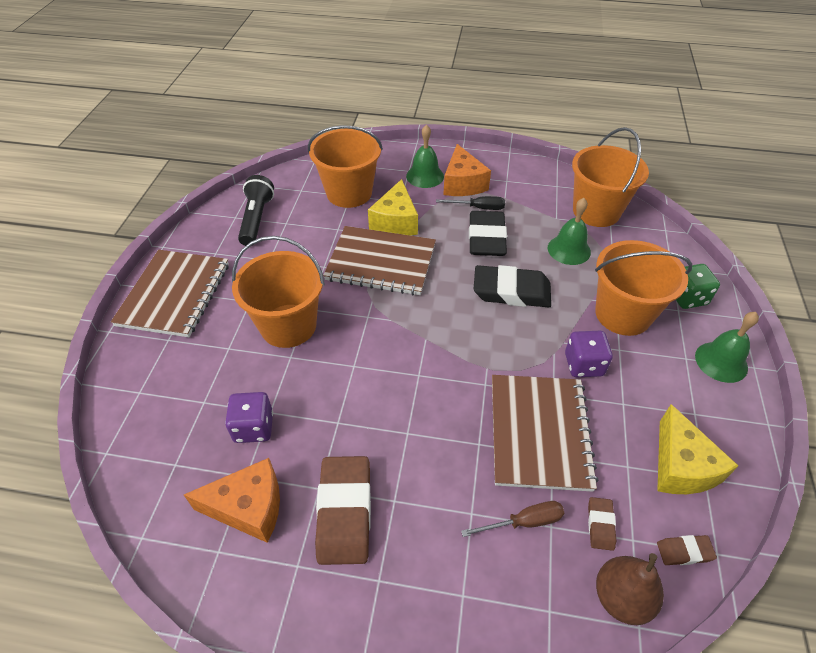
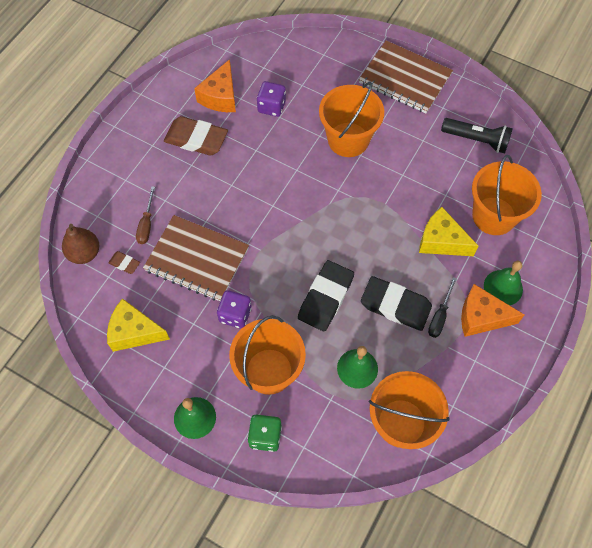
camera: 110 degrees right, 15 degrees up
(381, 262) = (393, 215): brown notebook -> none
(684, 552) = (88, 300): brown eraser -> none

